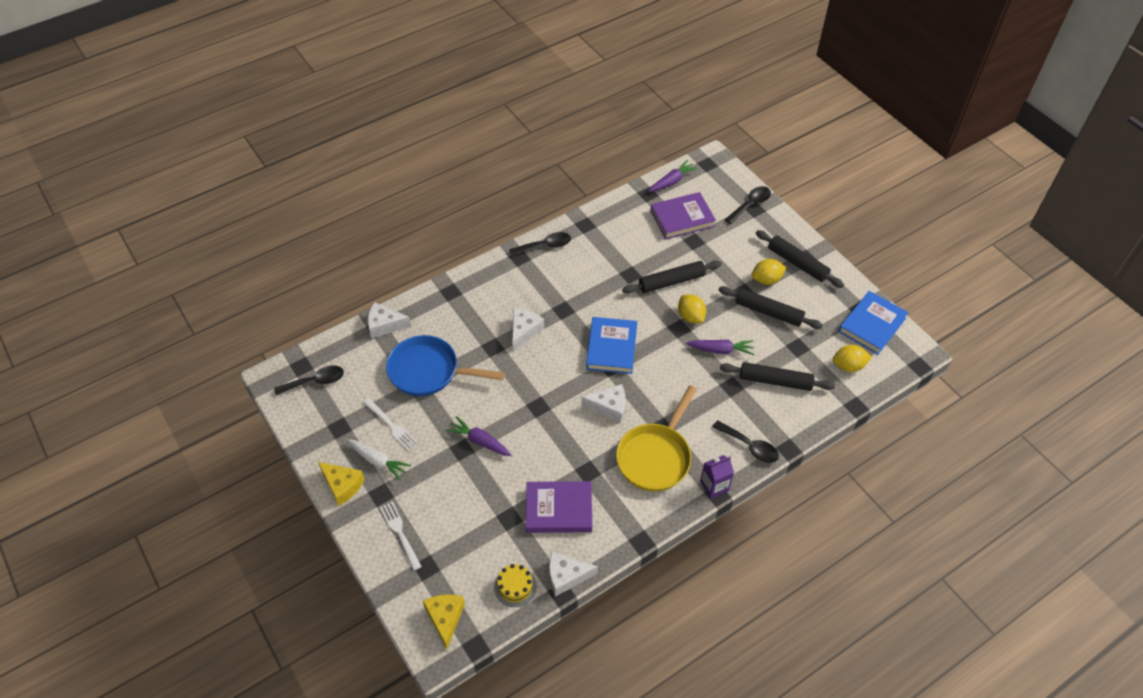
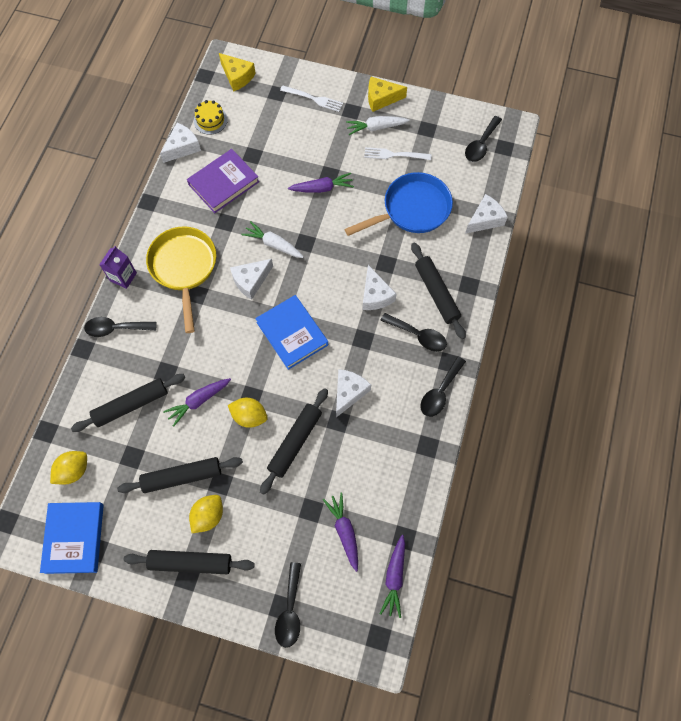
camera: 140 degrees right, 15 degrees up
(479, 302) = (436, 293): none -> black rolling pin
(522, 286) = (418, 335): none -> black spoon
(564, 423) = (273, 244): none -> white carrot
(606, 285) = (349, 392): none -> white cheese
(682, 218) = (344, 531): purple book -> purple carrot

